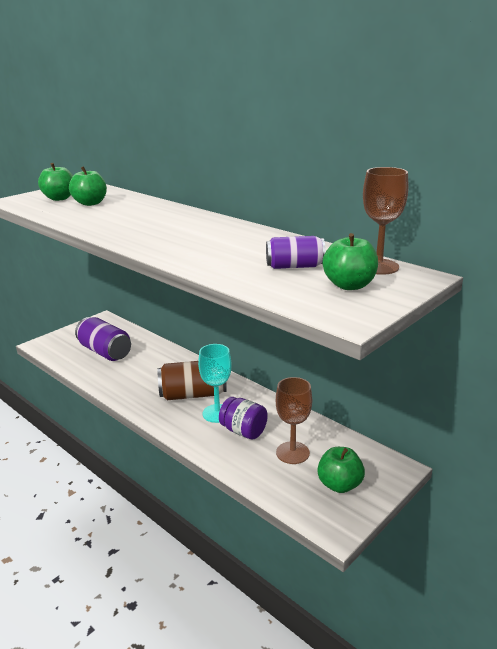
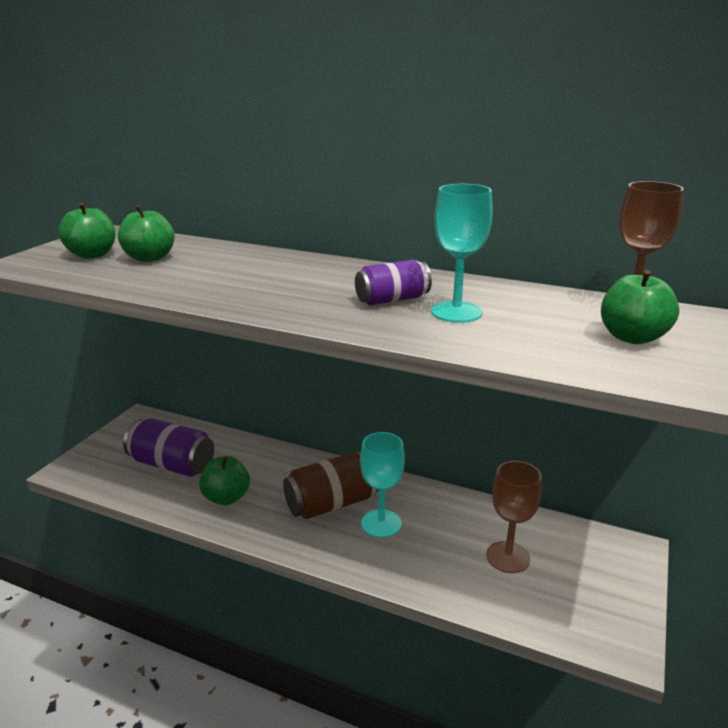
camera: 20 degrees left, 0 degrees up
(243, 431) = (430, 541): purple jar -> none
(245, 255) = (456, 312): none -> turquoise goblet
(294, 266) = (536, 320): purple can -> purple can (392, 300)
(339, 485) = (589, 587): green apple -> green apple (226, 497)

